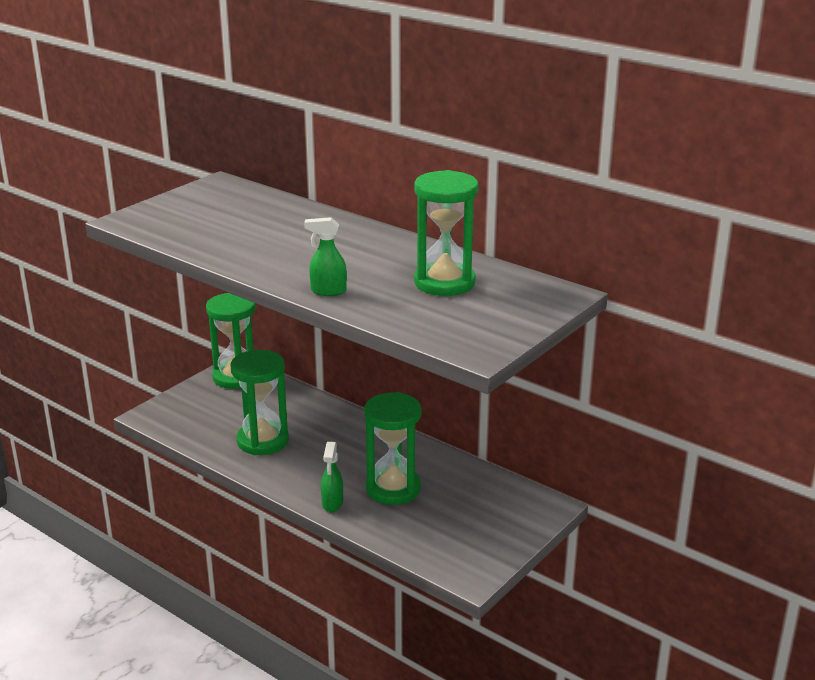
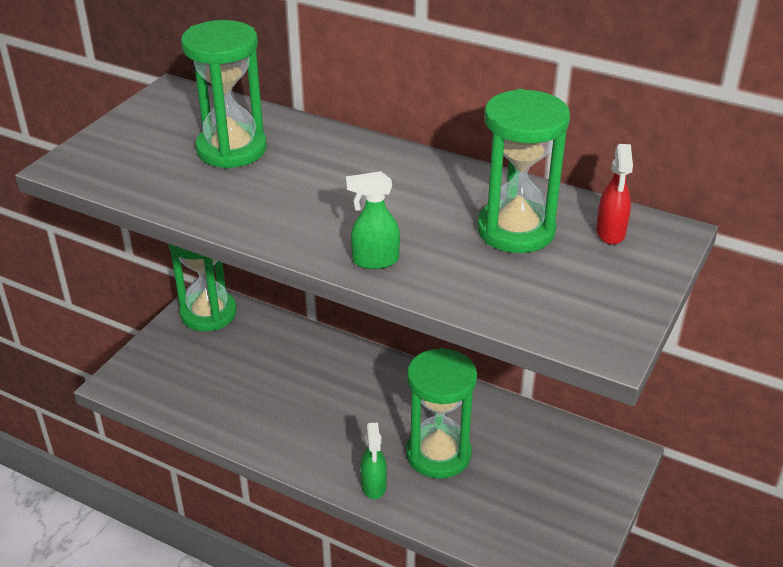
camera: 10 degrees left, 10 degrees up
(262, 441) = (265, 403): green hourglass -> green hourglass (231, 149)
(517, 290) = (610, 233): none -> red spray bottle

